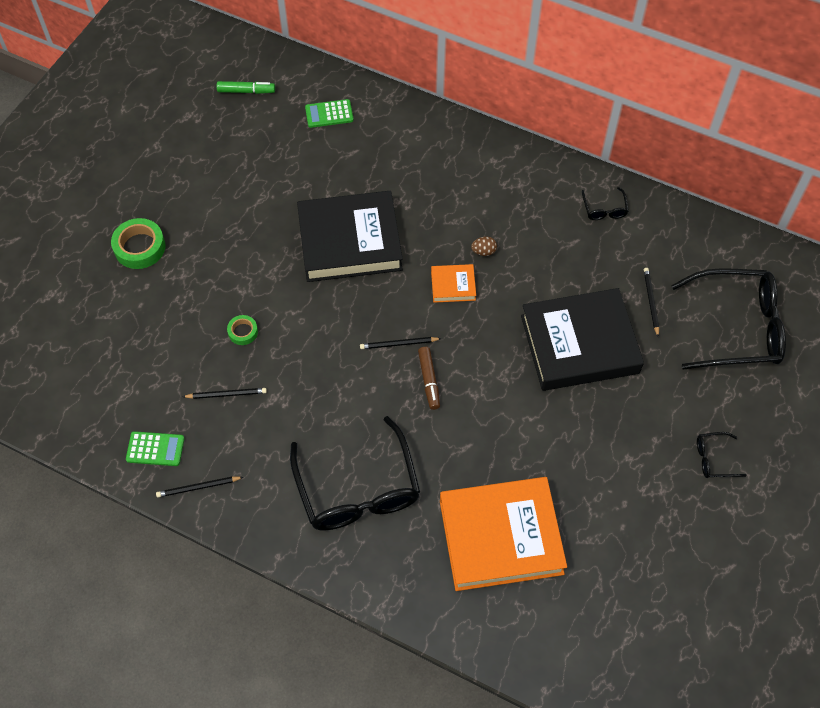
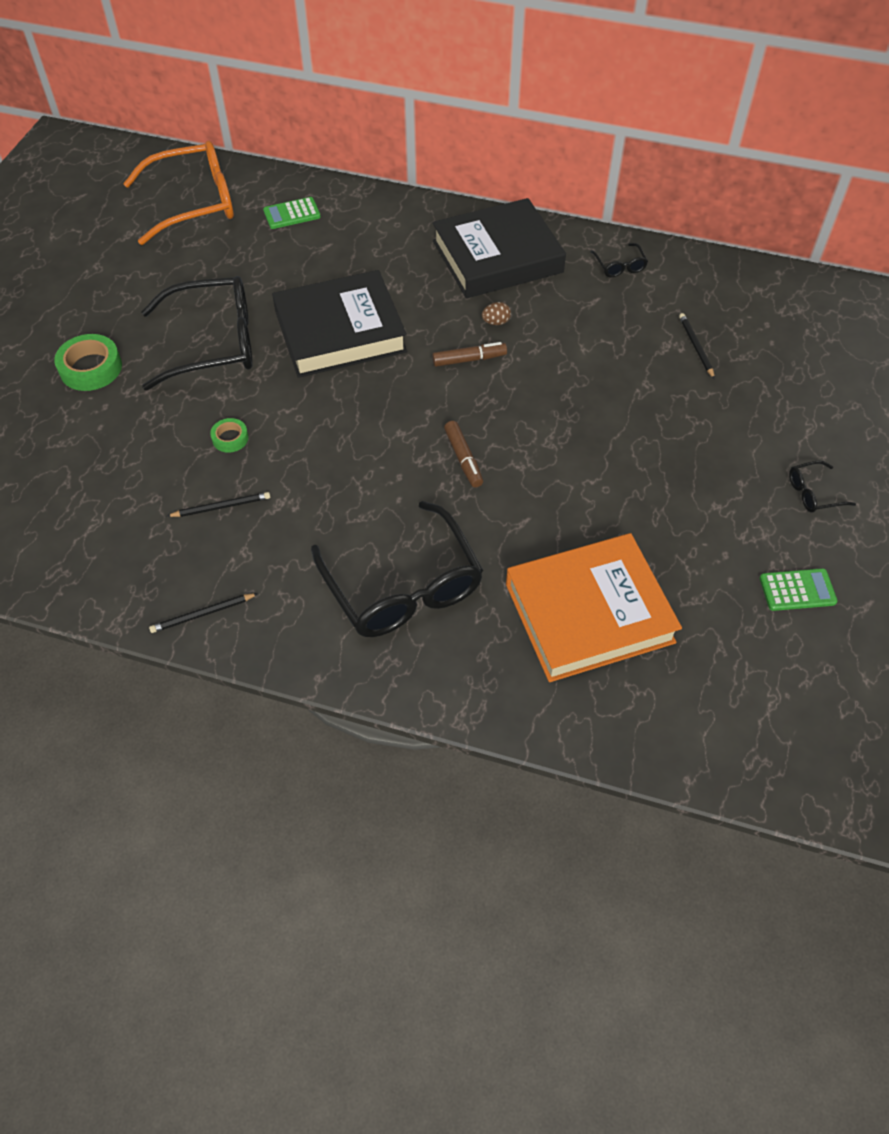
camera: 10 degrees left, 5 degrees down
(155, 449) = (141, 579): green calculator -> green calculator (797, 590)
(246, 91) = (193, 203): green marker -> orange glasses
(398, 344) = (419, 426): black pencil -> none
(453, 285) = (469, 359): orange book -> brown marker
(579, 344) = (627, 398): black book -> black book (497, 257)
(736, 327) = (797, 359): black glasses -> black glasses (213, 343)

